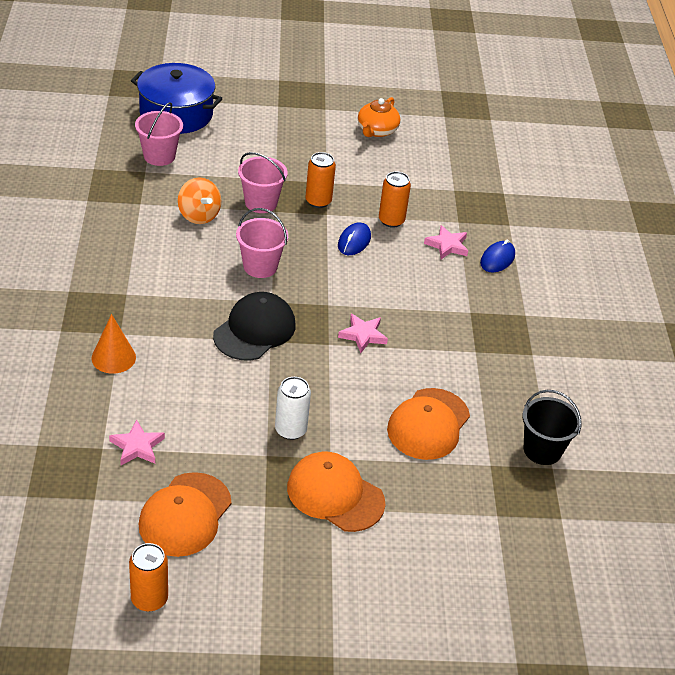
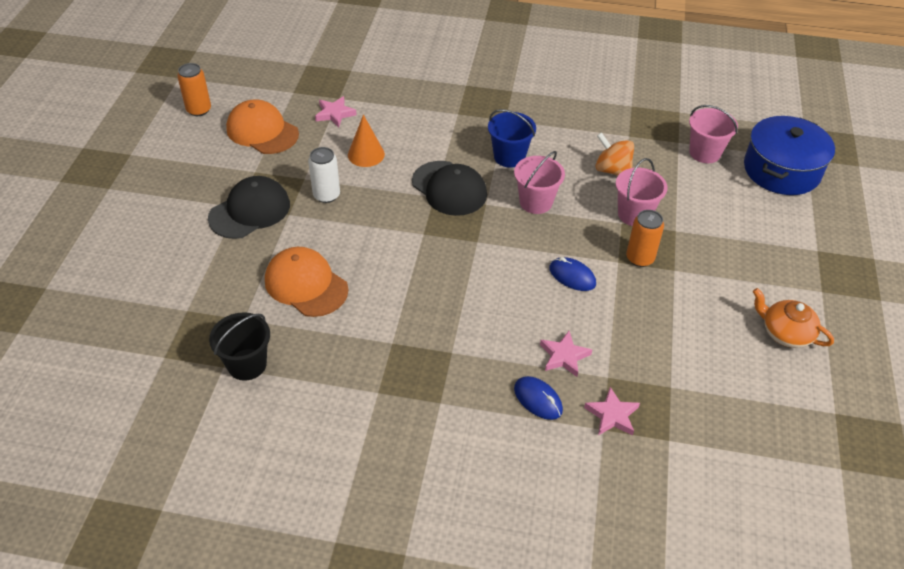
camera: 105 degrees right, 5 degrees up
(113, 357) = (431, 108): orange cone -> orange cone (366, 154)
(192, 288) = (509, 157): none -> blue bucket
(199, 215) = (612, 170): orange spinning top -> orange spinning top turned 60 degrees clockwise
(335, 495) = (250, 211): orange cap -> black cap
(363, 335) = (430, 259): pink star -> pink star (612, 415)
(391, 220) = (608, 314): orange can -> none

